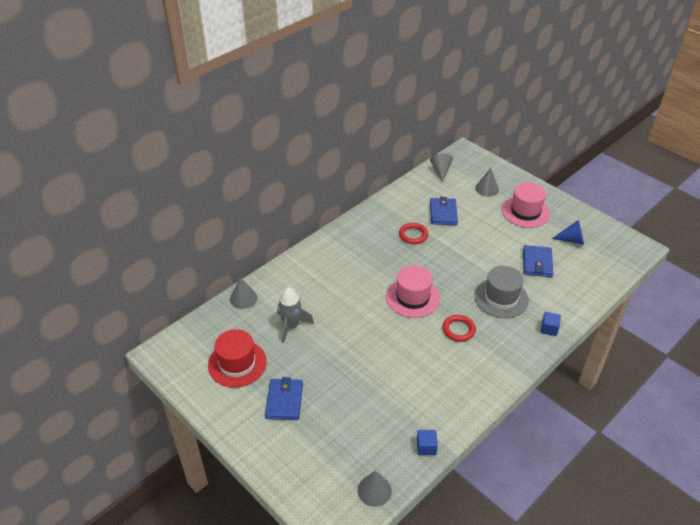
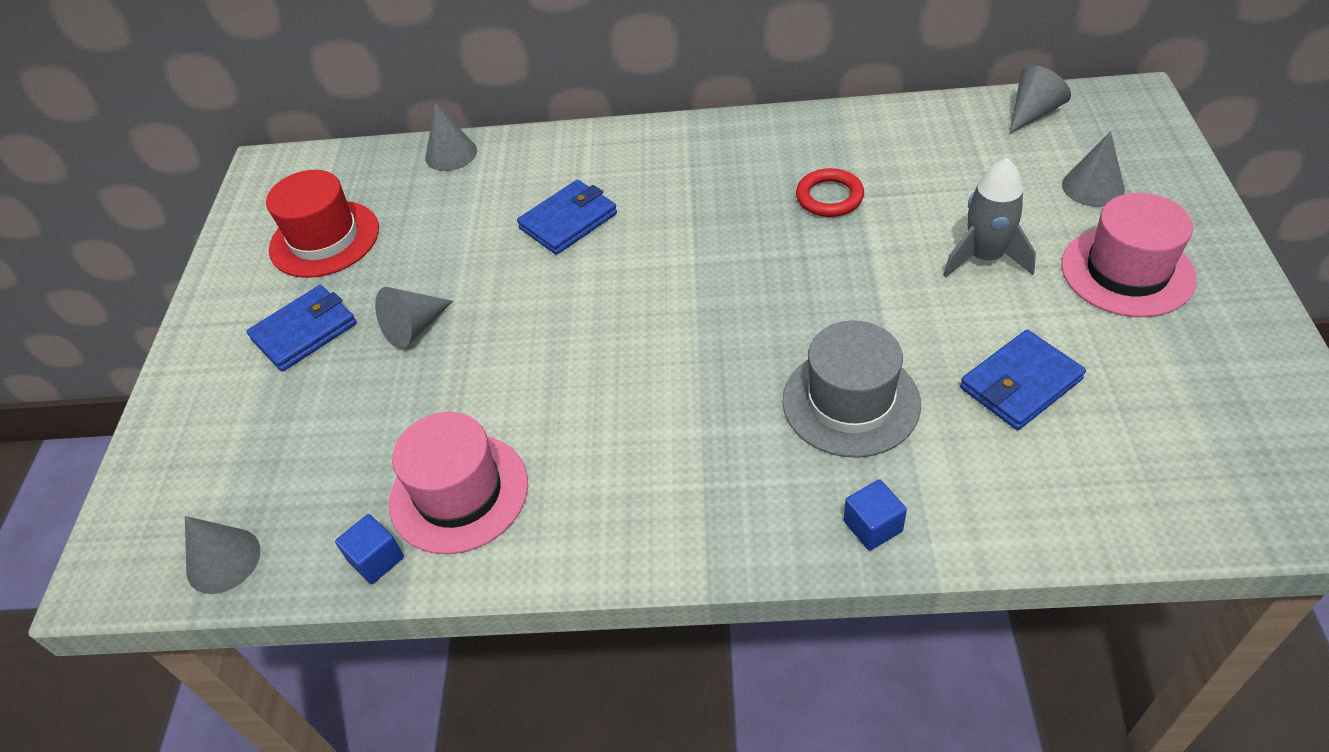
camera: 50 degrees right, 5 degrees up
(291, 326) = (456, 230): grey rocket -> grey rocket (984, 257)
(328, 370) = (414, 328): none -> grey cone
(412, 297) = (688, 299): pink hat -> pink hat (459, 493)
(443, 213) = (938, 188): blue wallet -> blue wallet (568, 221)
(458, 330) = (693, 405): red ring -> none
(571, 240) = (1171, 385): blue cone -> none

